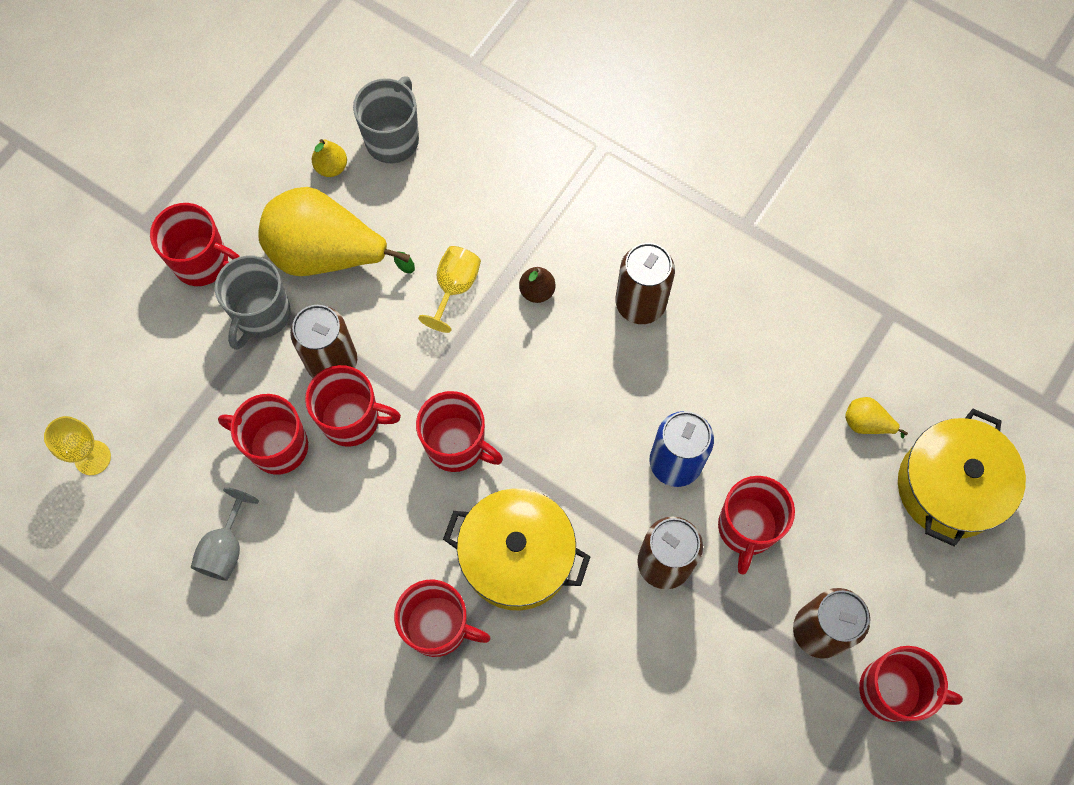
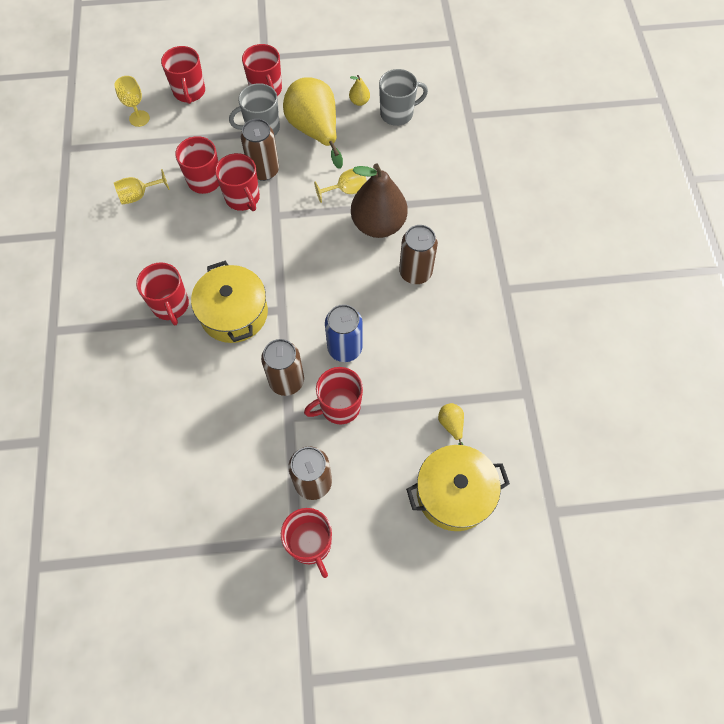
camera: 50 degrees right, 5 degrees down
(226, 548) = (139, 195): grey goblet -> yellow goblet
(456, 445) = (268, 248): red mug -> red mug (189, 92)
(537, 291) = (378, 224): brown pear -> brown pear, size x2.43

